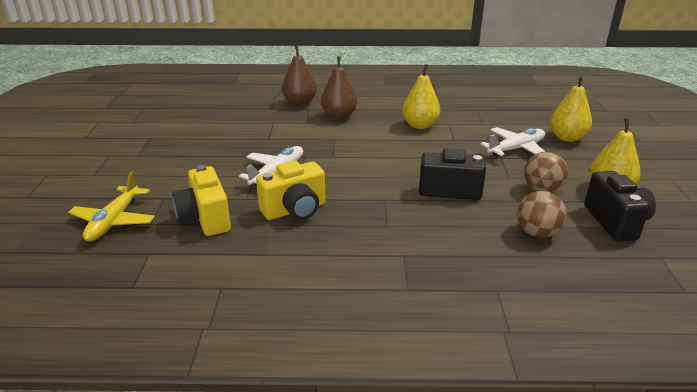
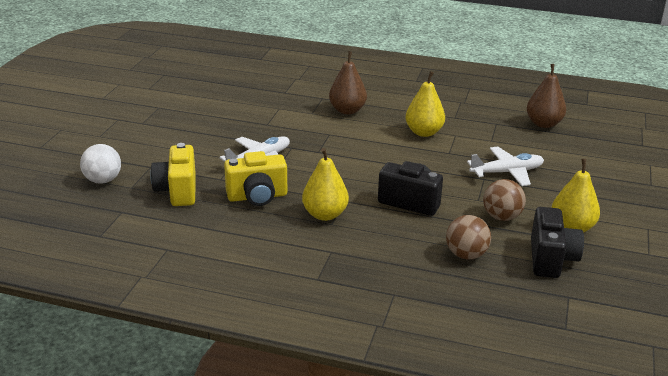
camera: 15 degrees right, 0 degrees up
(114, 221) = (103, 180): yellow plane -> white ball
(300, 102) = (316, 90): brown pear -> brown pear (543, 124)
(567, 138) = (571, 169): yellow pear -> yellow pear (325, 214)

